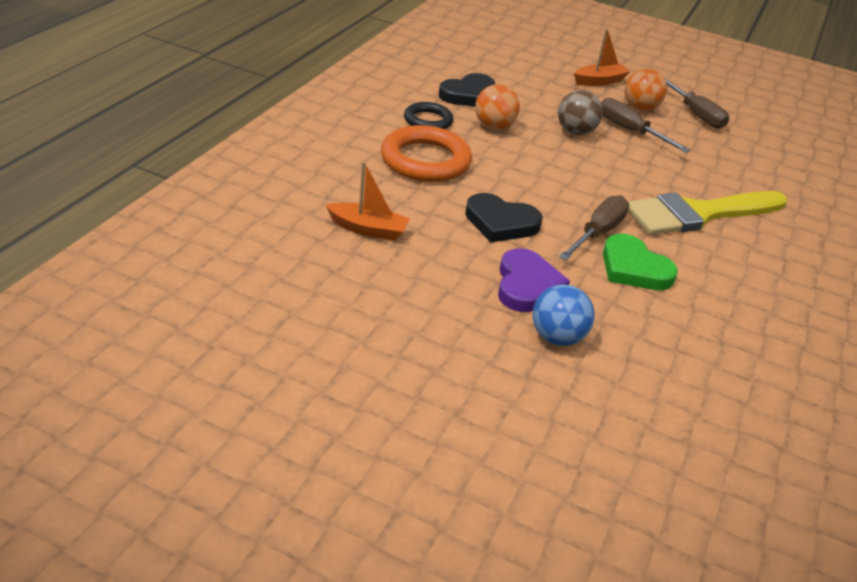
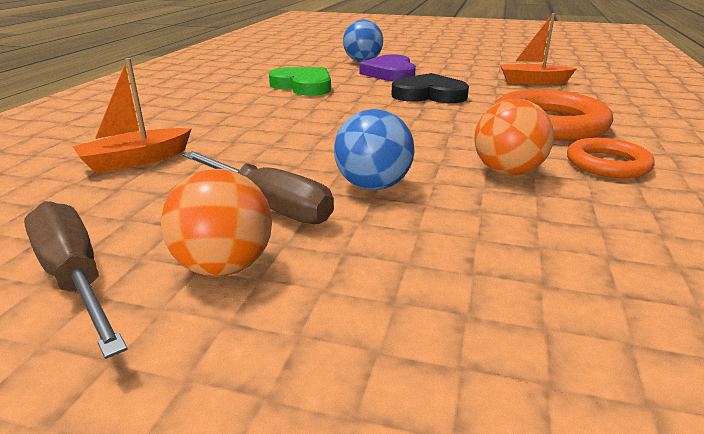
camera: 175 degrees right, 10 degrees down
(428, 120) = (607, 164): black ring -> orange ring
(469, 95) = (605, 220): black heart -> none
(575, 132) = (373, 186): brown ball -> blue ball
(597, 233) = (335, 98): brown screwdriver -> none
(599, 81) = (323, 347): orange boat -> orange boat (135, 161)
(699, 214) = (213, 121): yellow brush -> none

